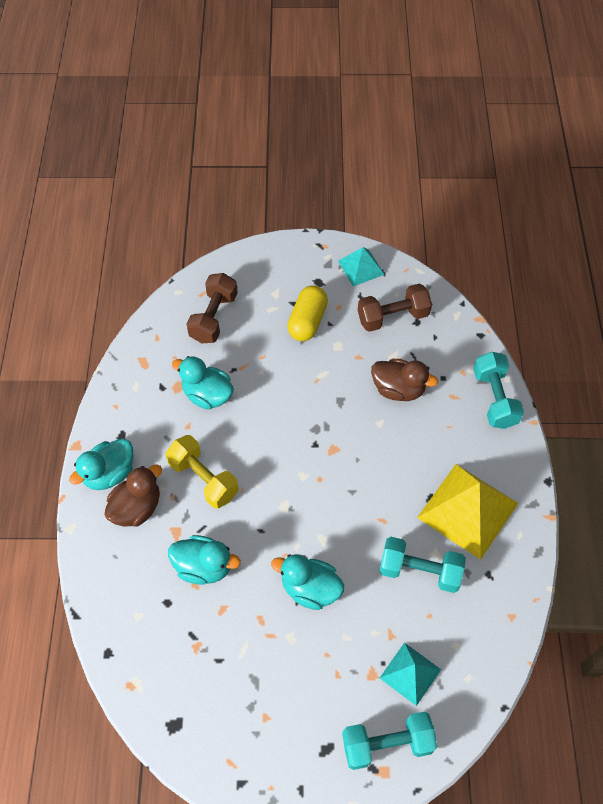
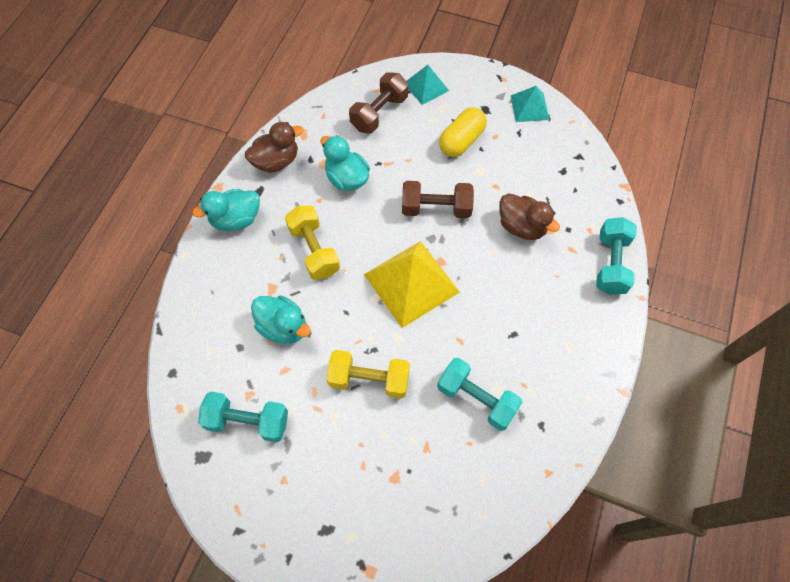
camera: 20 degrees right, 5 degrees up
(137, 508) = (247, 256): brown duck -> brown duck (276, 161)
(310, 589) = (369, 379): turquoise duck -> yellow dumbbell
(387, 744) = (383, 547): turquoise dumbbell -> turquoise dumbbell (248, 421)
(393, 317) = (542, 160): brown dumbbell -> brown dumbbell (436, 208)
(410, 673) = (430, 490): turquoise pyramid -> turquoise pyramid (426, 86)
(467, 510) = (544, 358): yellow pyramid -> yellow pyramid (411, 283)

